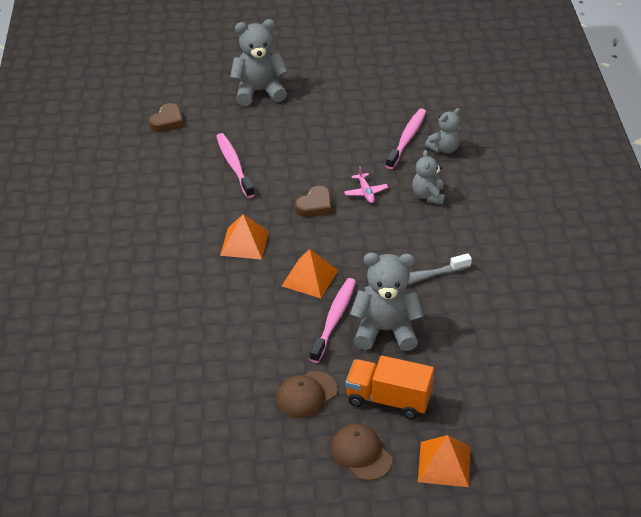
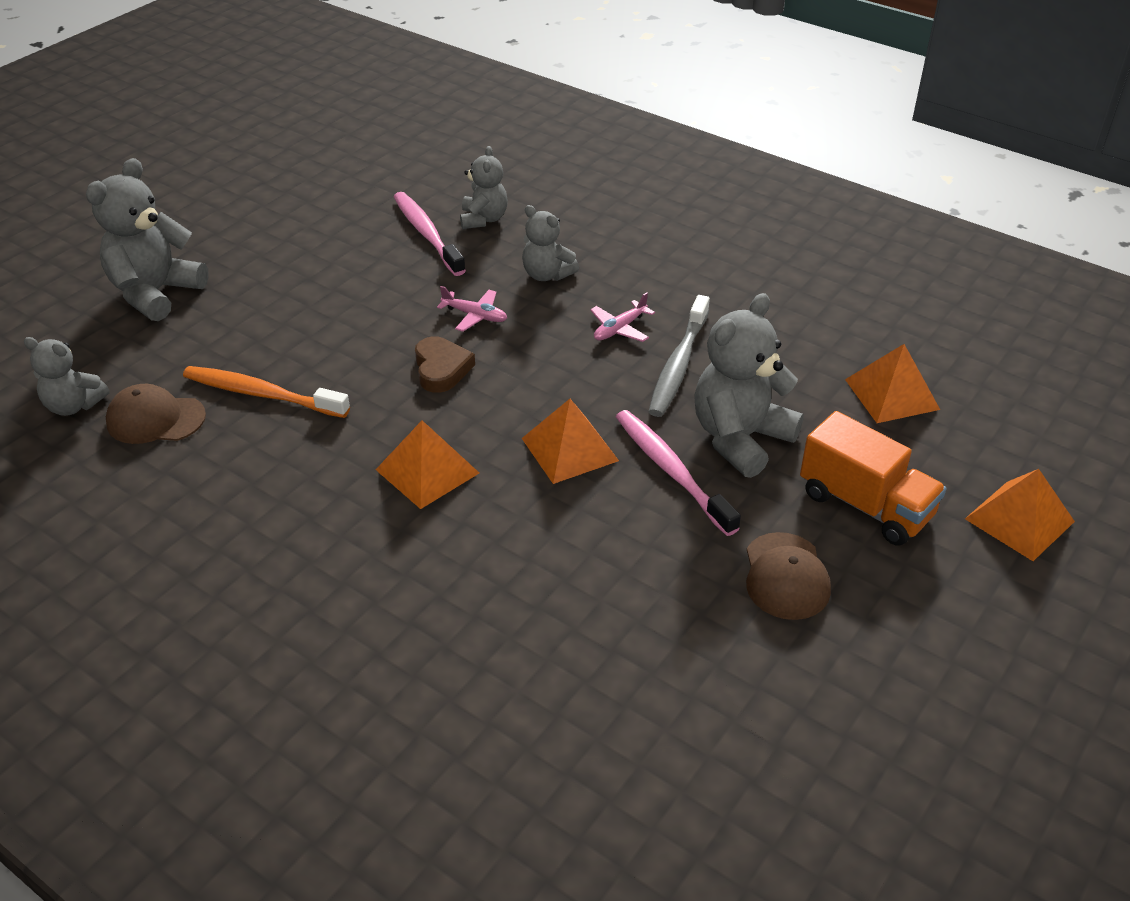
camera: 50 degrees left, 0 degrees up
(167, 121) = (74, 405): brown heart -> grey teddy bear
(234, 165) = (262, 394): pink toothbrush -> orange toothbrush
(361, 454) = (941, 585): brown cap -> brown cap (155, 419)
(388, 399) = (865, 505): orange truck -> orange truck turned 105 degrees counterclockwise
(417, 244) = (619, 329): none -> pink plane
(489, 369) = (891, 394): none -> orange pyramid

